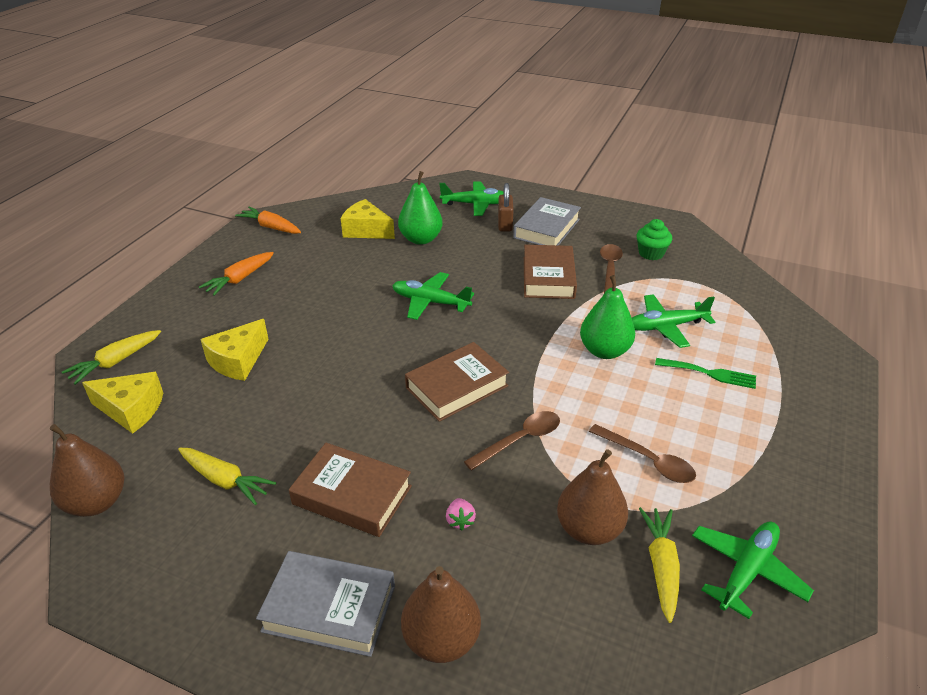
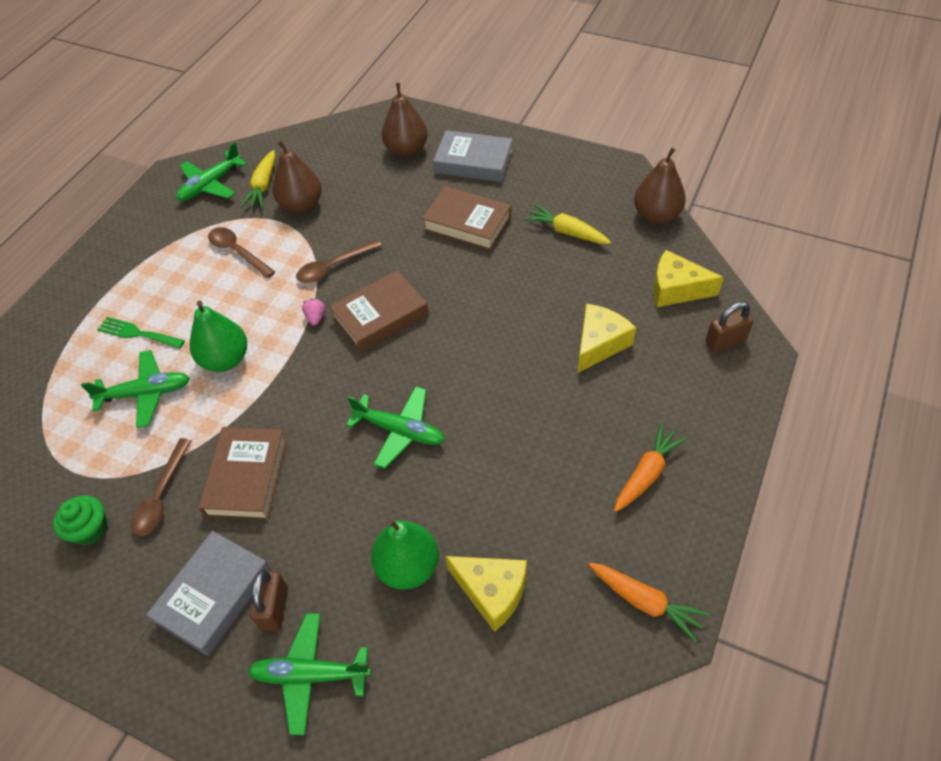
camera: 175 degrees left, 15 degrees up
(115, 362) = (725, 341): yellow carrot -> brown padlock
(460, 521) = (389, 209): pink strawberry -> pink strawberry (316, 317)

